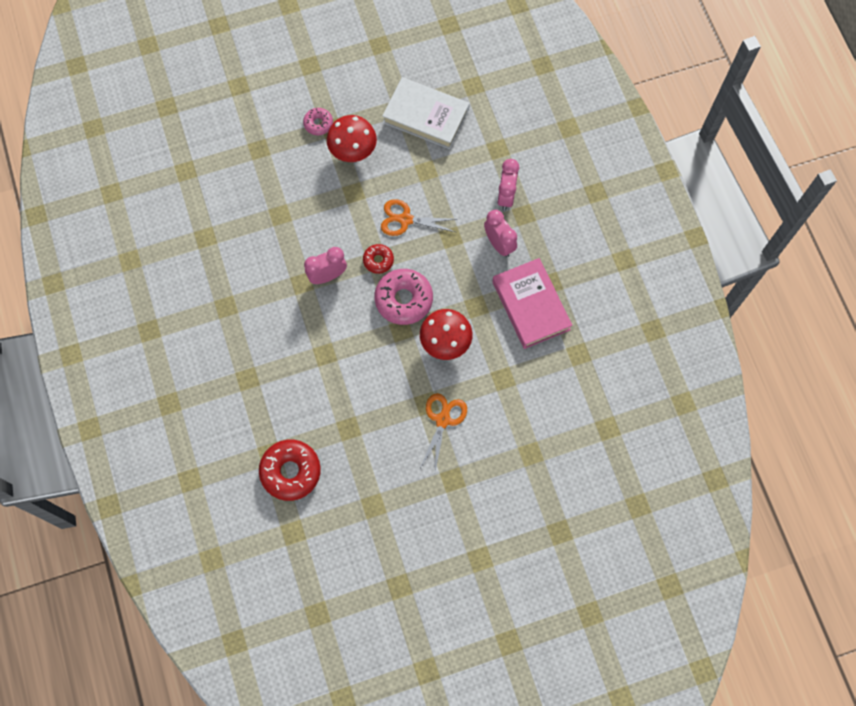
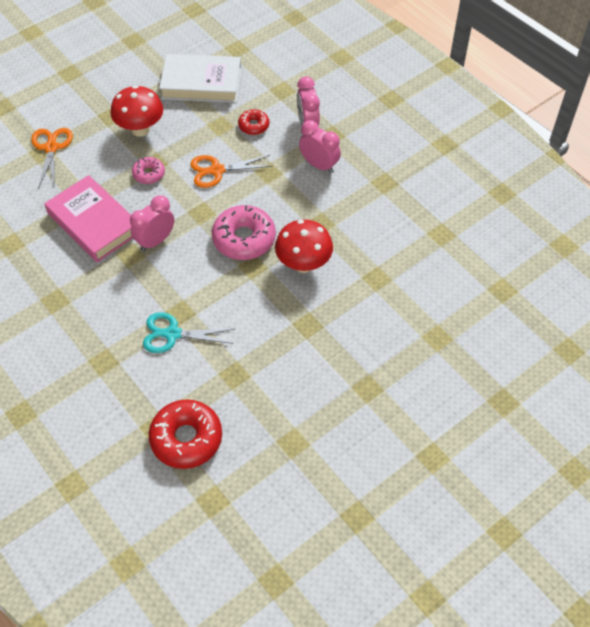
camera: 20 degrees left, 15 degrees down
(311, 372) = (172, 334): none -> turquoise scissors
(318, 124) = (96, 116): pink donut -> pink donut (149, 174)
(378, 260) = (203, 212): red donut -> red donut (254, 126)
(443, 420) = (332, 335): orange scissors -> orange scissors (51, 147)
(531, 305) = (374, 207): pink book -> pink book (94, 223)

